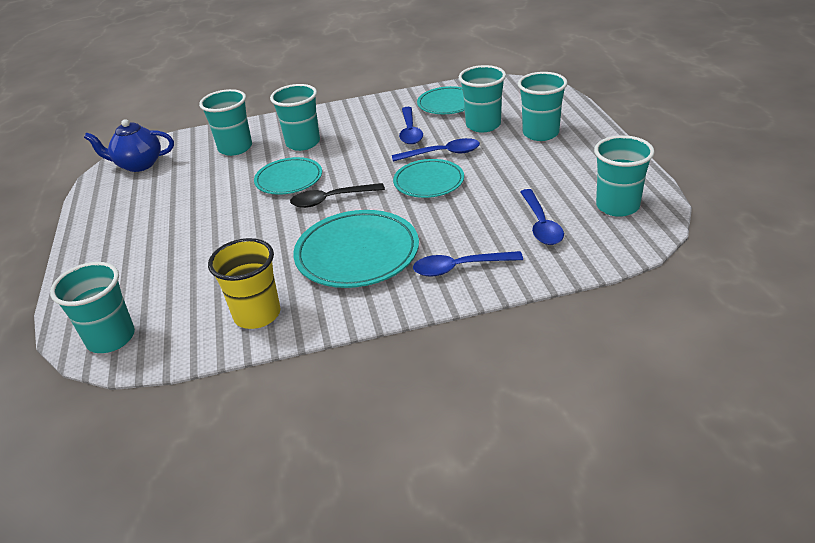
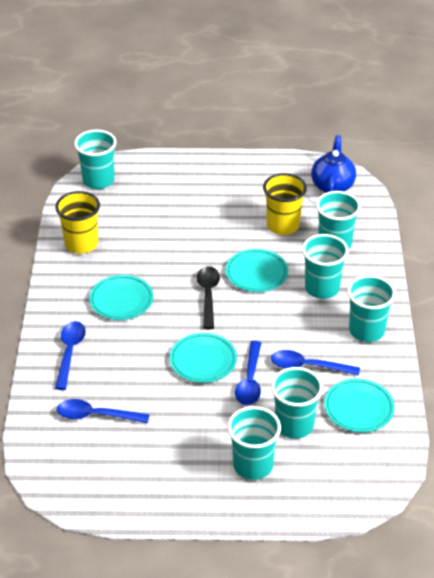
camera: 100 degrees right, 5 degrees up
(208, 180) = (283, 225): none -> yellow cup
(357, 254) = (121, 300): turquoise plate -> turquoise plate, size x0.64
(617, 206) = (93, 475): turquoise cup -> turquoise cup (366, 330)

